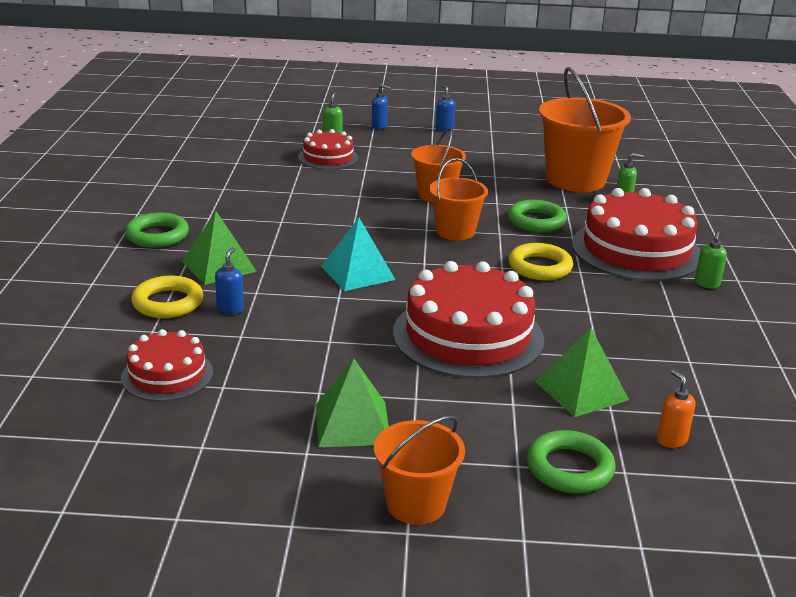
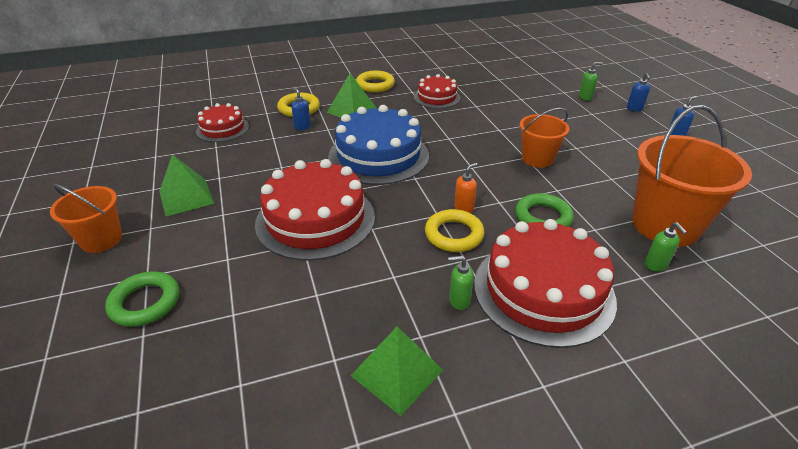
camera: 70 degrees right, 10 degrees up
(157, 235) = (375, 85): green ring -> yellow ring
(230, 309) = (302, 127): blue soap dispenser -> blue soap dispenser turned 120 degrees counterclockwise
(328, 158) = (547, 104): red cake -> red cake (437, 97)
(358, 273) = (378, 156): turquoise pyramid -> blue cake
(455, 231) = (480, 181): orange bucket -> none
(581, 390) = (257, 292): green pyramid -> green pyramid (397, 373)
(671, 440) = (192, 360): orange soap dispenser -> orange soap dispenser (464, 208)
(707, 284) = (510, 357): green soap dispenser -> green soap dispenser (459, 301)

